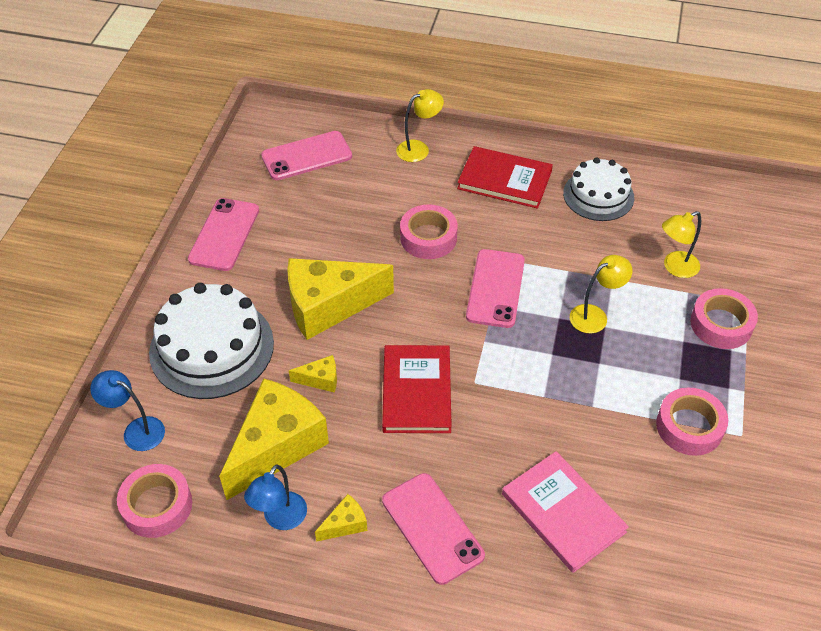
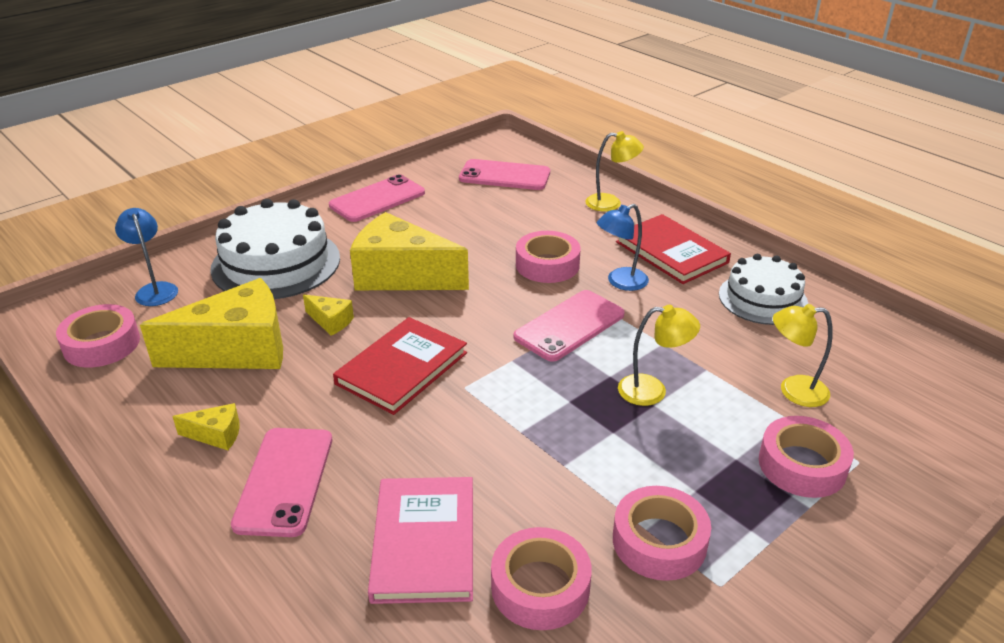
camera: 35 degrees right, 15 degrees down
(280, 519) = (173, 402): blue lamp -> blue lamp (620, 282)
(653, 498) = (540, 587): none -> pink tape

